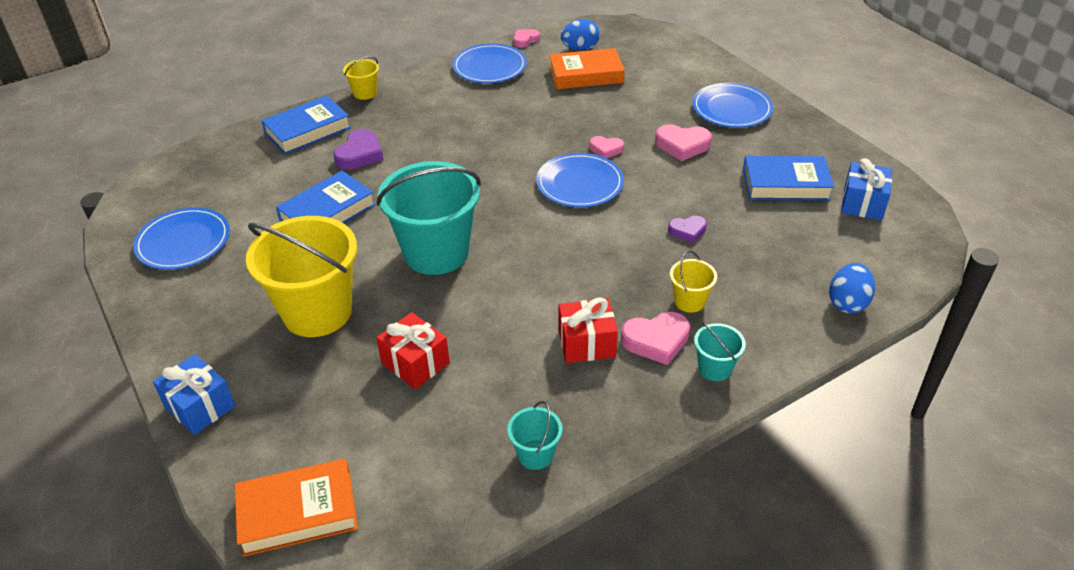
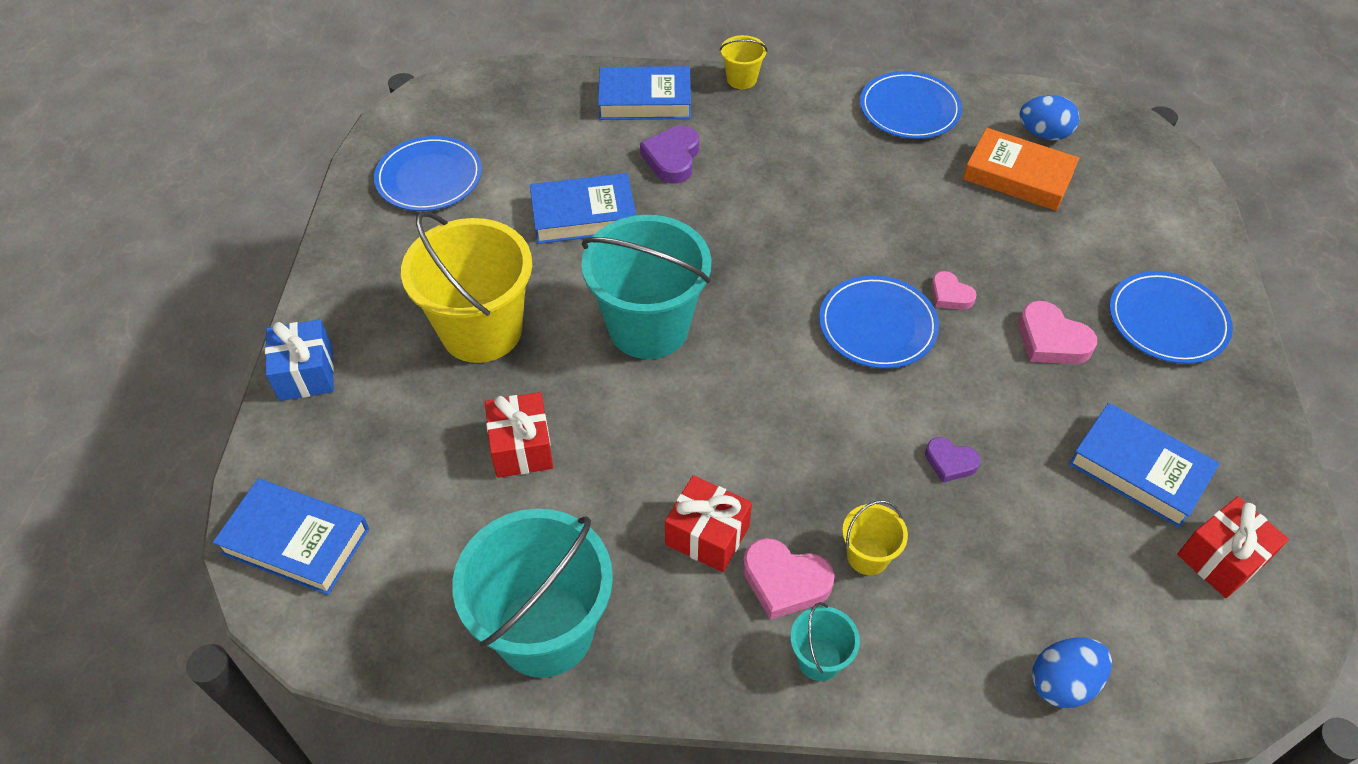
camera: 35 degrees right, 10 degrees up
(298, 512) = (296, 541): orange book -> blue book
(360, 154) = (672, 158): purple heart -> purple heart turned 135 degrees clockwise
(525, 40) = (985, 90): pink heart -> none
(535, 455) = (545, 630): turquoise bucket -> turquoise bucket, size x2.23
(862, 203) = (1221, 558): blue gift -> red gift

